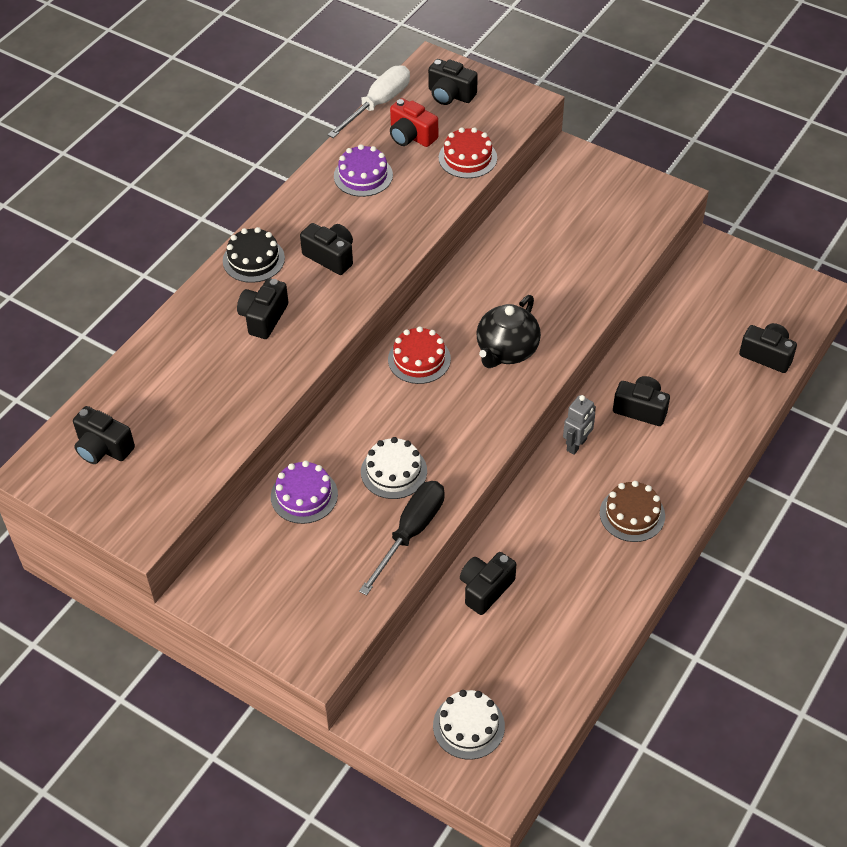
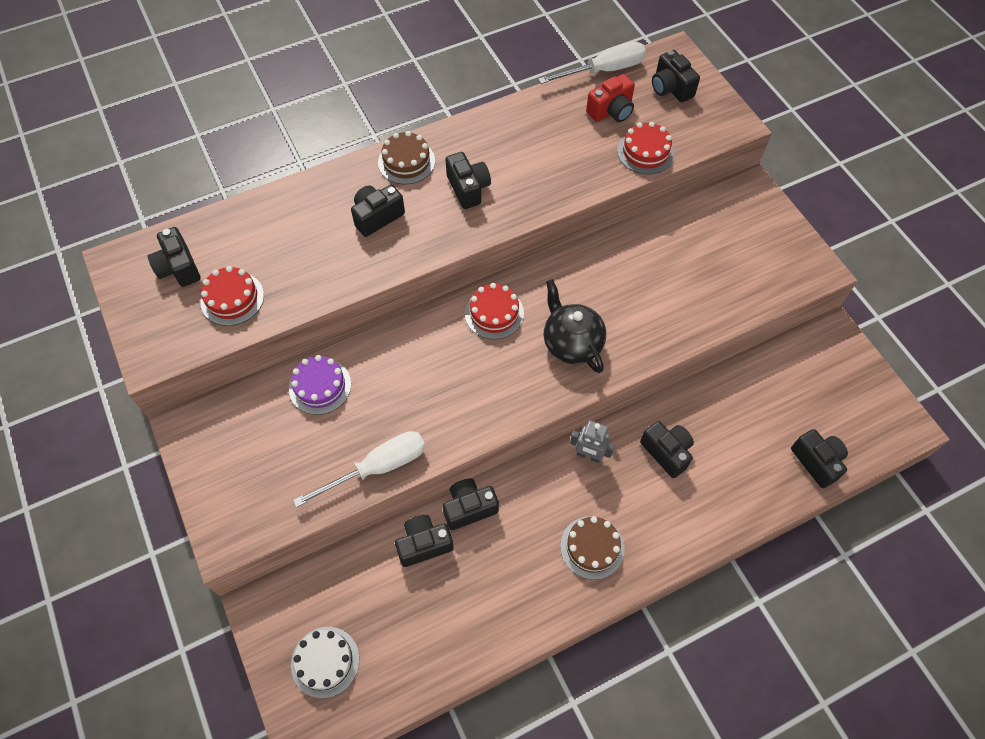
camera: 30 degrees right, 10 degrees up
(180, 448) = (232, 298): none -> red cake
(253, 259) = (406, 162): black cake -> brown cake
(363, 175) = (546, 128): purple cake -> none
(394, 471) = (403, 404): white cake -> none
(411, 136) = (611, 111): red camera -> red camera turned 105 degrees counterclockwise
(411, 532) = (377, 467): black screwdriver -> white screwdriver
(504, 540) = (469, 508): none -> black camera
(506, 351) = (571, 343): black teapot -> black teapot turned 90 degrees clockwise
(577, 445) = (589, 455): grey robot -> grey robot turned 45 degrees clockwise

